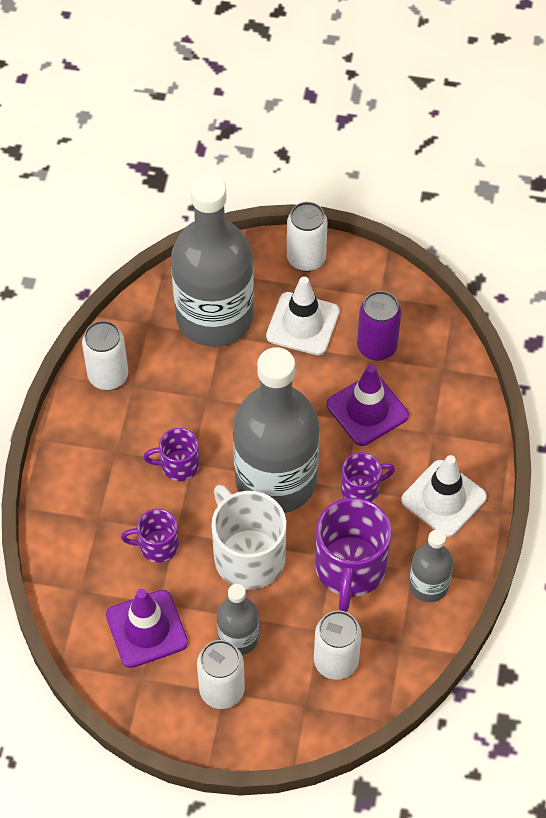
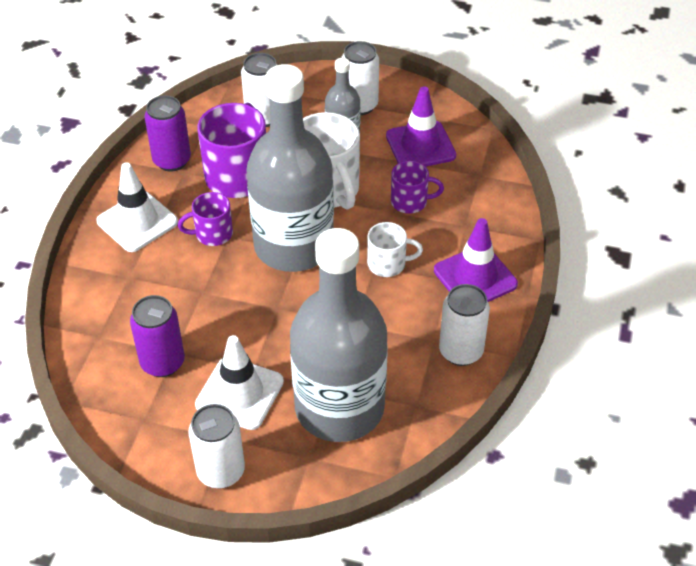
camera: 175 degrees left, 10 degrees down
(178, 465) = (388, 264): purple mug -> white mug
(367, 410) = (189, 301): purple traffic cone -> purple traffic cone (475, 277)
(428, 585) = (172, 161): grey bottle -> purple can

